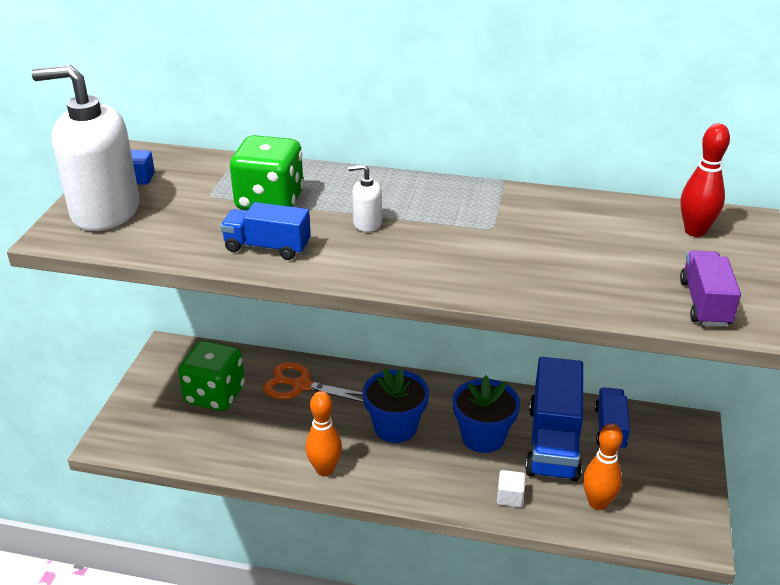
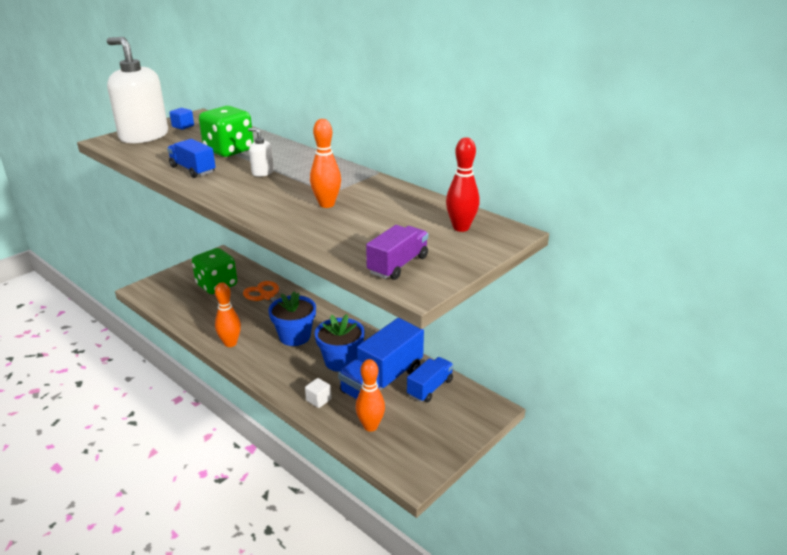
camera: 30 degrees right, 5 degrees down
(514, 247) = (326, 204): none -> orange bowling pin

